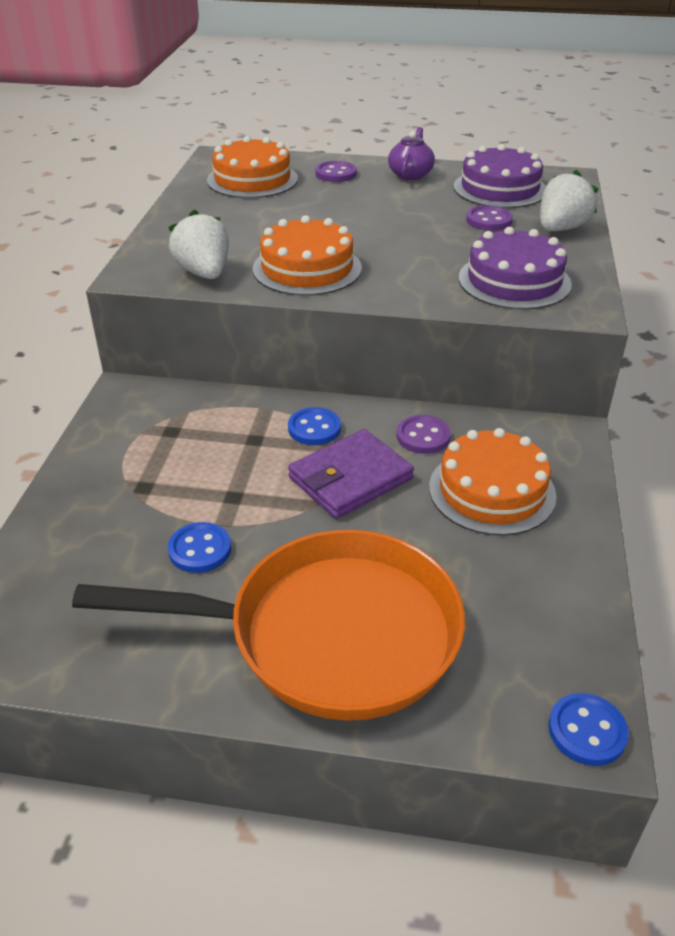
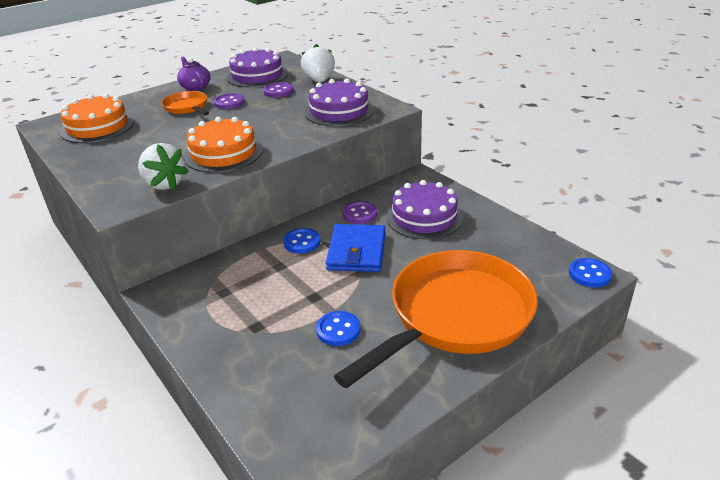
camera: 45 degrees left, 5 degrees down
(204, 273) = (164, 184): white strawberry -> white strawberry turned 150 degrees counterclockwise
(336, 174) = (148, 103): purple button -> purple button (229, 103)
(350, 478) = (357, 251): purple wallet -> blue wallet
(362, 196) = (187, 107): none -> orange pan
(492, 491) = (424, 217): orange cake -> purple cake

